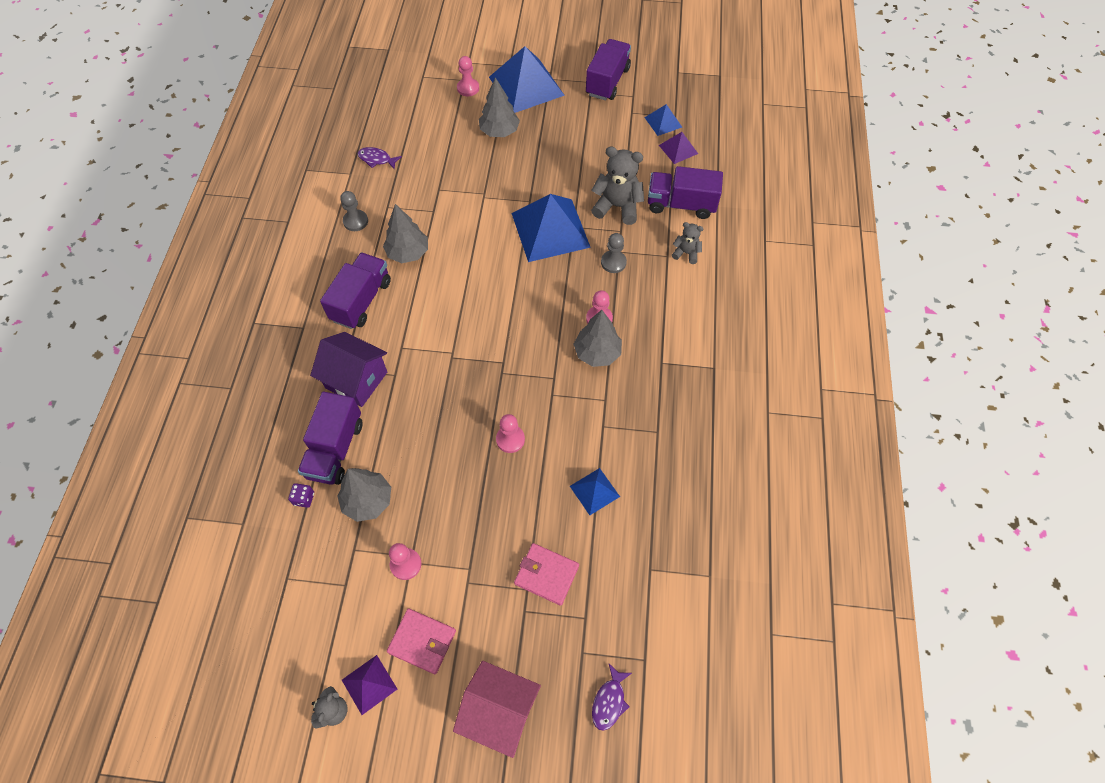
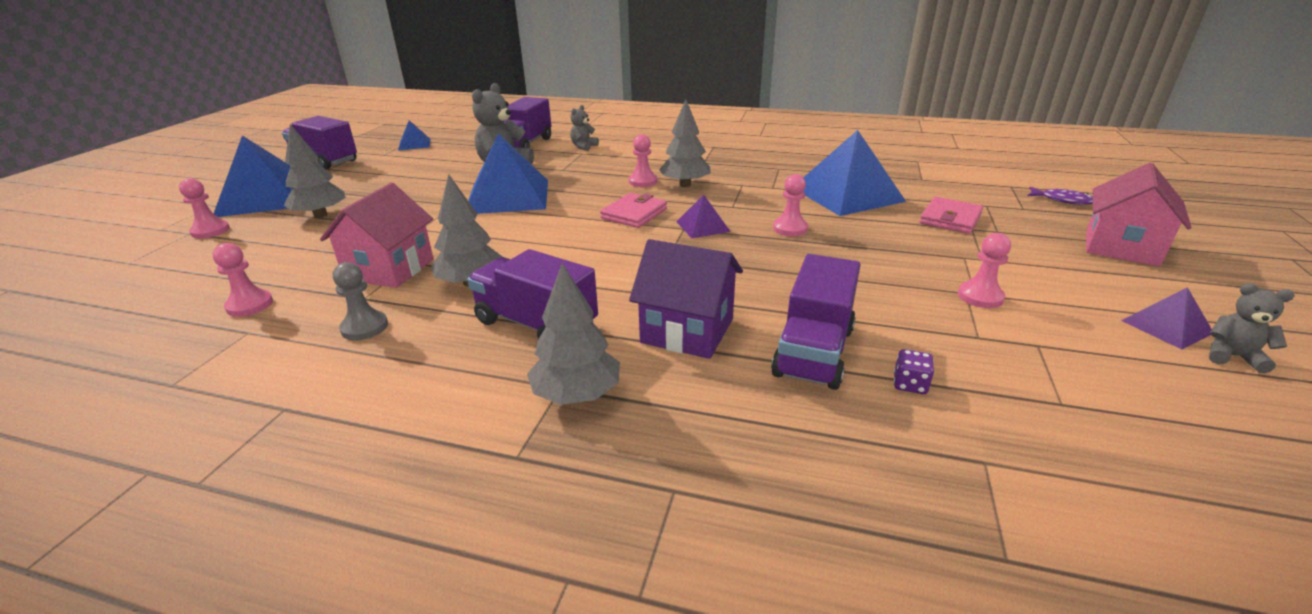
camera: 80 degrees left, 30 degrees down
(335, 449) = (813, 352): purple truck -> purple truck turned 90 degrees clockwise
(356, 380) = (687, 330): purple house -> purple house turned 75 degrees clockwise
(368, 501) = (896, 323): grey tree -> grey tree (576, 394)
(376, 159) = (250, 305): purple fish -> pink pawn
(422, 204) = (390, 269): none -> pink house
(422, 642) = (1077, 288): pink wallet -> pink wallet (634, 214)
(594, 491) = (847, 194): blue pyramid -> blue pyramid, size x2.10
(613, 262) = (575, 172): grey pawn -> none
(678, 149) = (456, 141): purple pyramid -> purple pyramid (703, 226)

